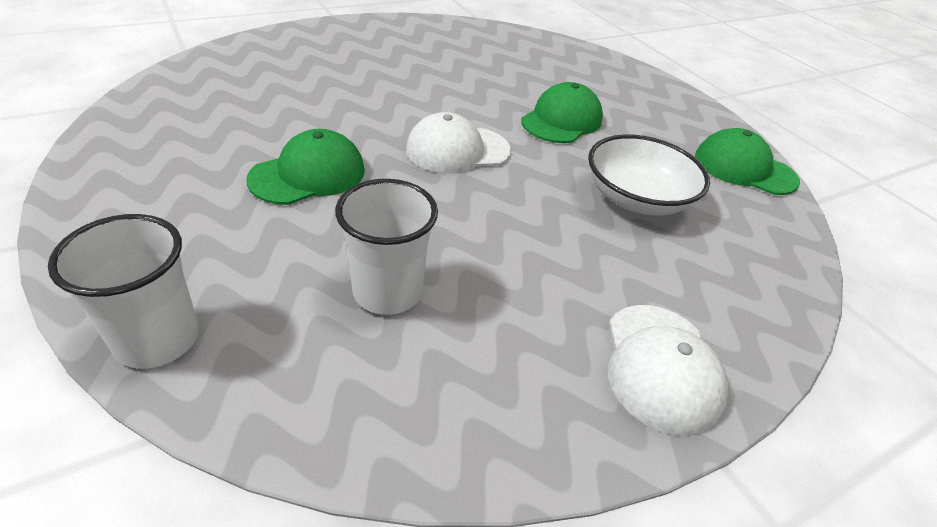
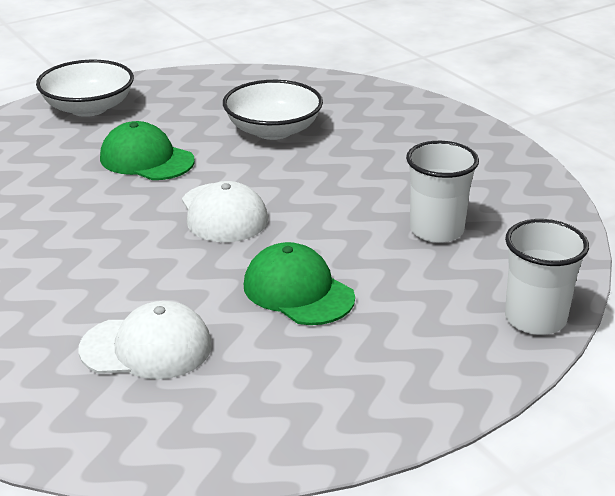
camera: 90 degrees left, 10 degrees down
(659, 100) = (88, 108): none -> white bowl
(661, 366) = (451, 134): white cap -> white cap (146, 347)
(744, 168) = (209, 83): green cap -> none

